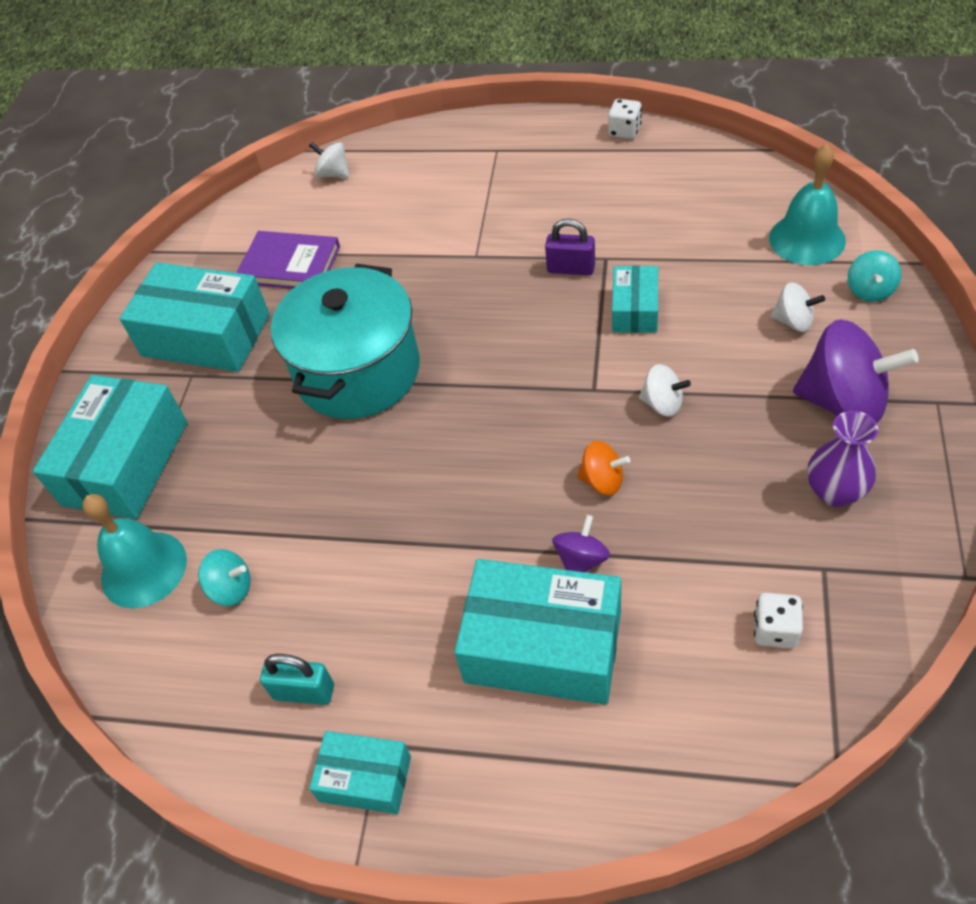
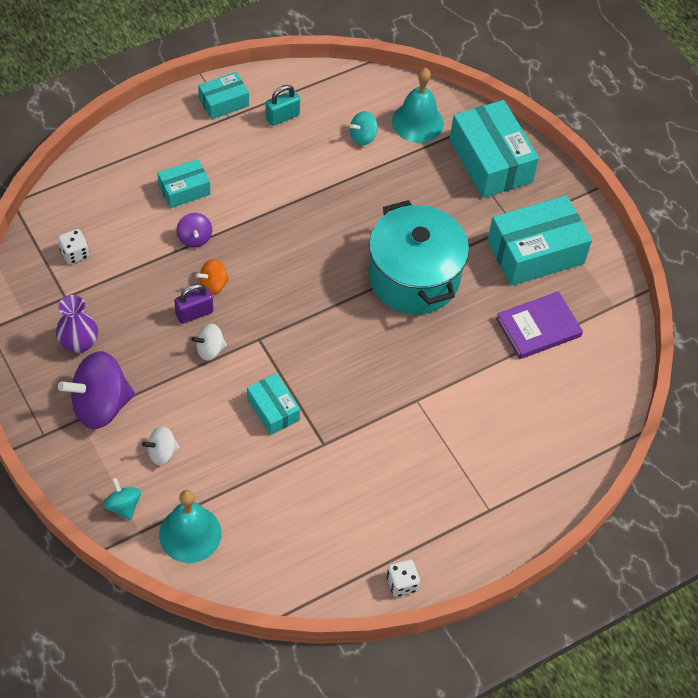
camera: 130 degrees right, 5 degrees up
(333, 174) = (593, 420): white spinning top -> none
(543, 646) = (184, 190): turquoise box -> turquoise box, size x0.54
(571, 268) = (341, 422): purple padlock -> purple padlock (194, 313)

